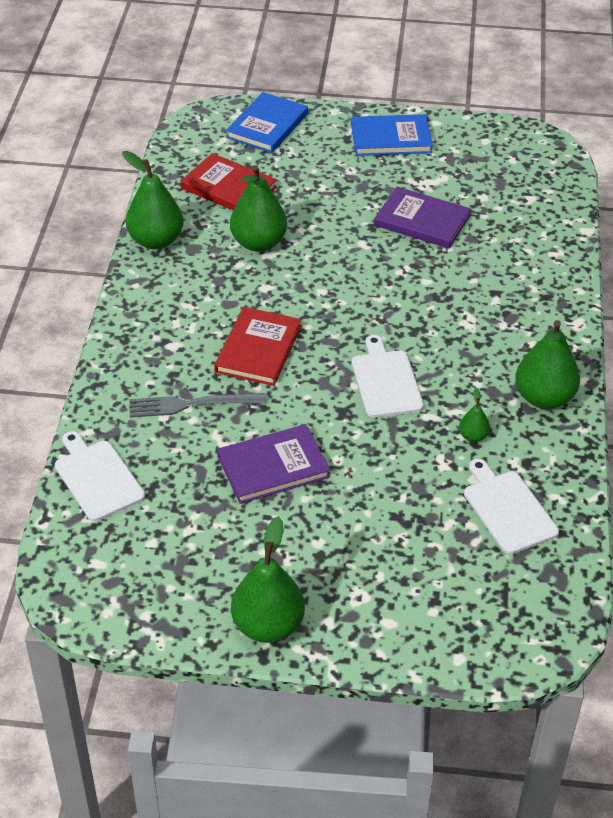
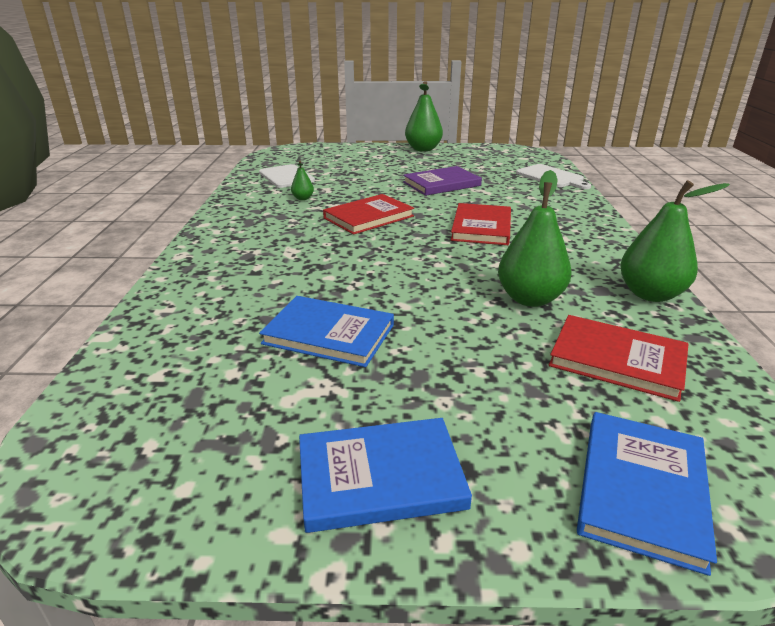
camera: 175 degrees right, 15 degrees down
(192, 404) = (514, 202): grey fork -> none
(386, 381) = (368, 217): white cutting board -> red book
(422, 221) = (329, 334): purple book -> blue book
(544, 398) = (240, 215): green pear -> none

